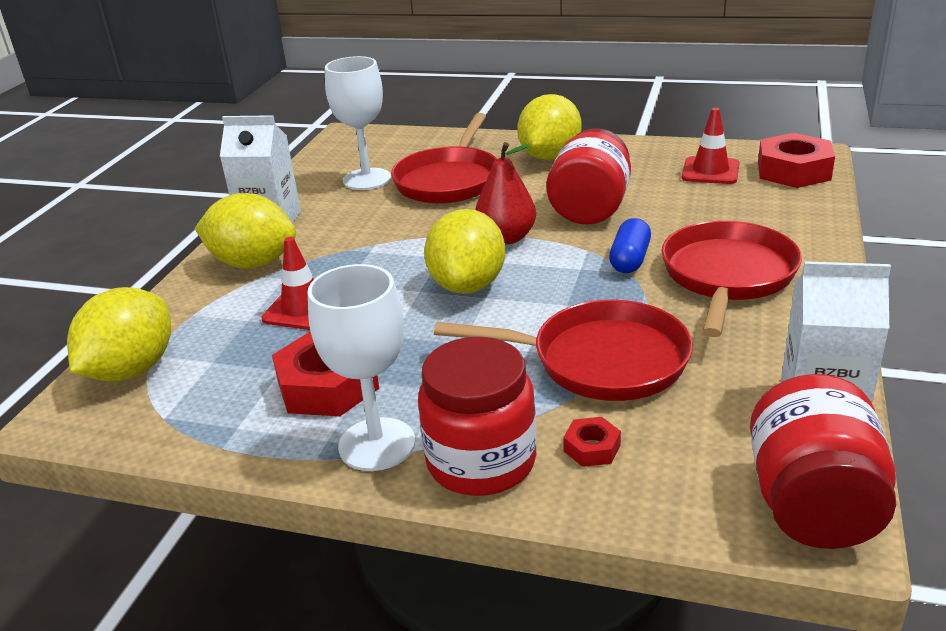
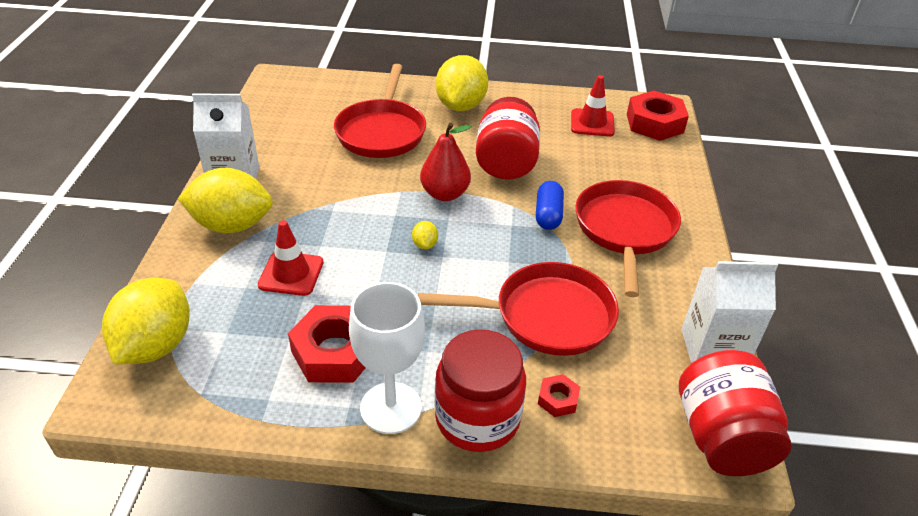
camera: 15 degrees left, 10 degrees up
(367, 179) = (309, 130): white goblet -> none
(468, 285) = (425, 244): yellow lemon -> yellow lemon, size x0.40

